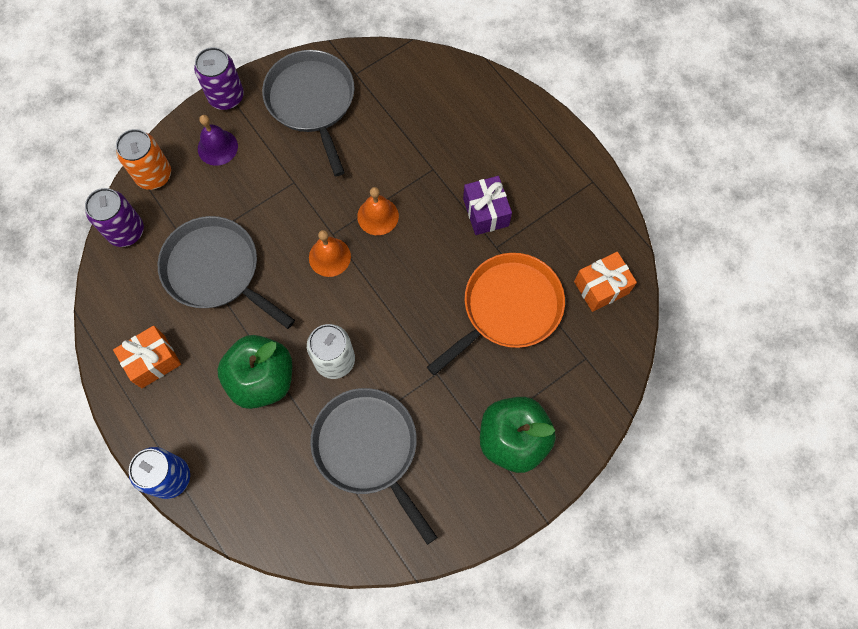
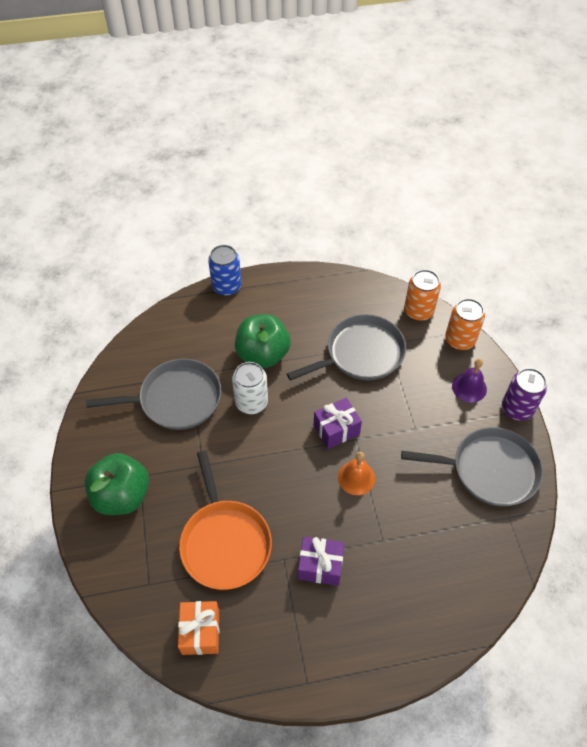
camera: 115 degrees right, 15 degrees down
(126, 231) = (418, 311): purple can -> orange can
(153, 361) = (310, 299): orange gift -> none
(329, 257) = (336, 429): orange bell -> purple gift

